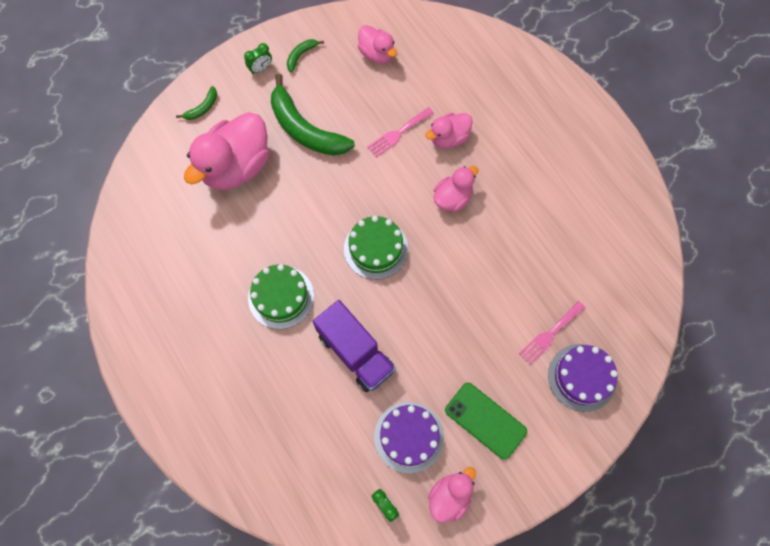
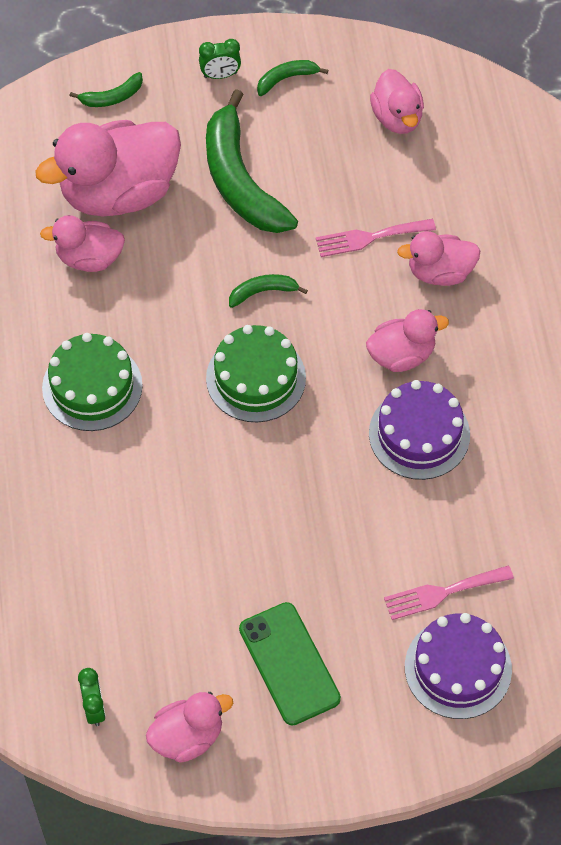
camera: 25 degrees right, 10 degrees down
(238, 215) = (89, 258): none -> pink duck
(353, 193) = (263, 292): none -> green banana
(355, 352) = (156, 500): purple truck -> none
(409, 437) = (172, 638): purple cake -> purple cake (419, 434)

